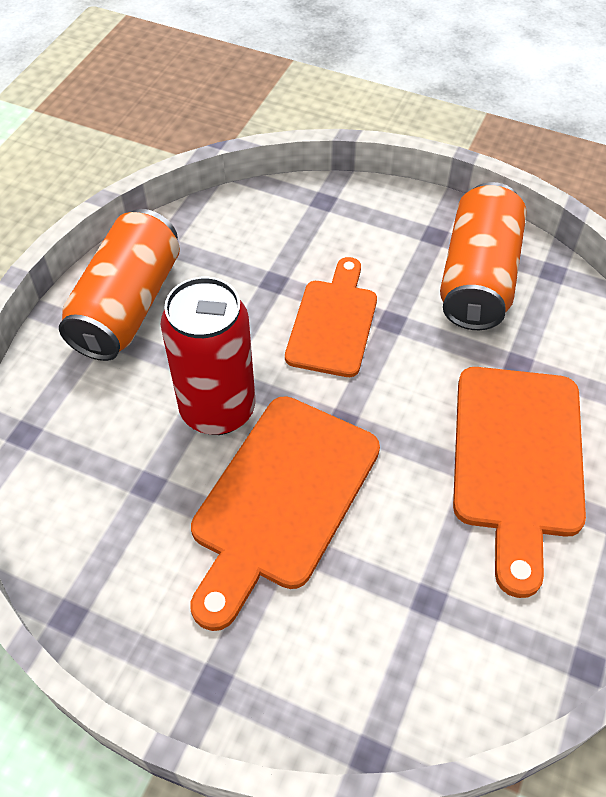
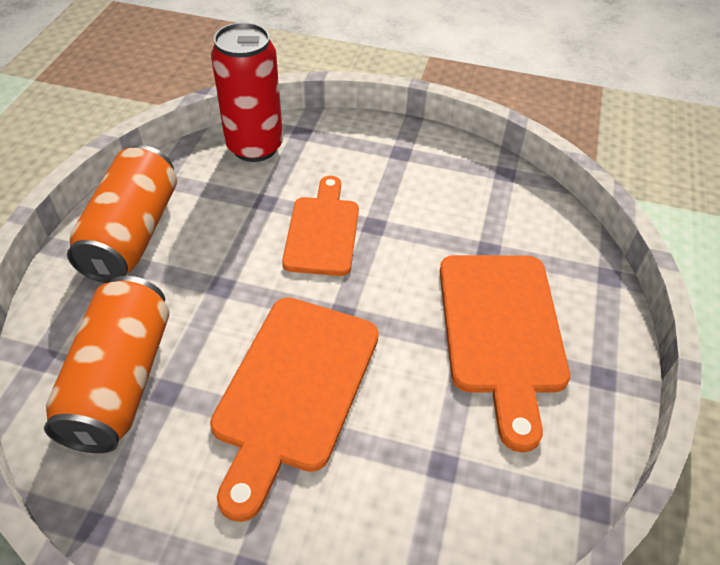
camera: 10 degrees left, 5 degrees down
(218, 409) = (225, 316): red can -> red can (255, 147)
(477, 277) = (442, 183): orange can -> orange can (120, 380)

